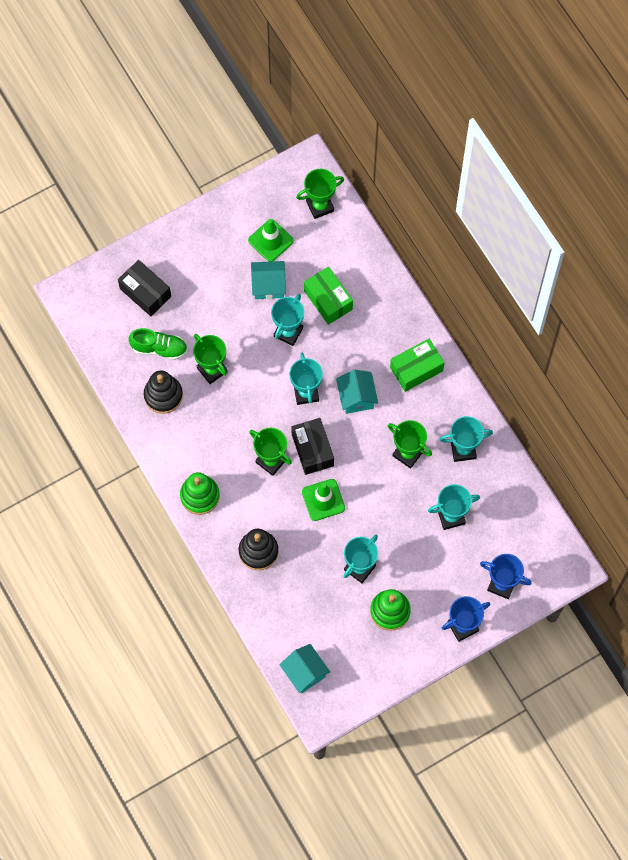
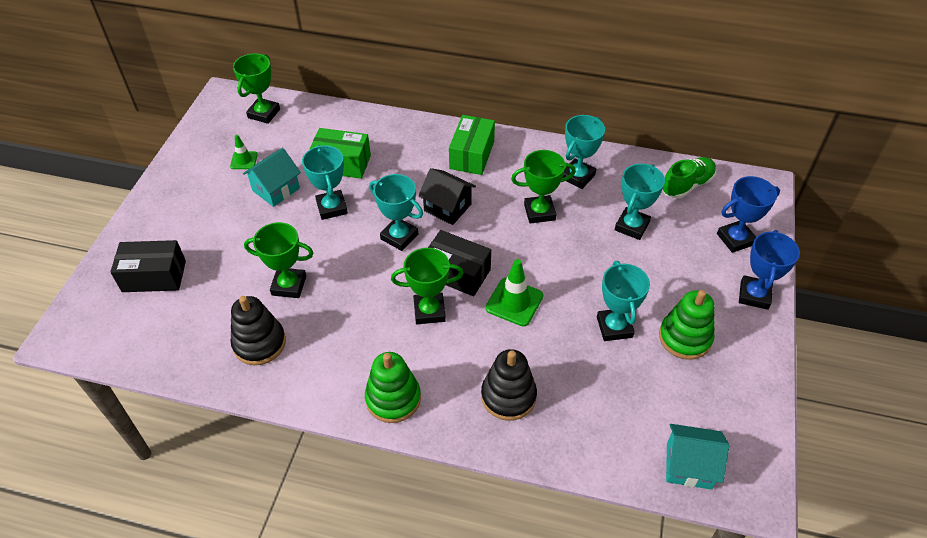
camera: 45 degrees left, 20 degrees down
(159, 348) = (214, 308): green shoe -> green shoe (687, 185)
(270, 240) = (244, 160): green traffic cone -> green traffic cone, size x0.60
(356, 397) = (447, 207): turquoise house -> black house

